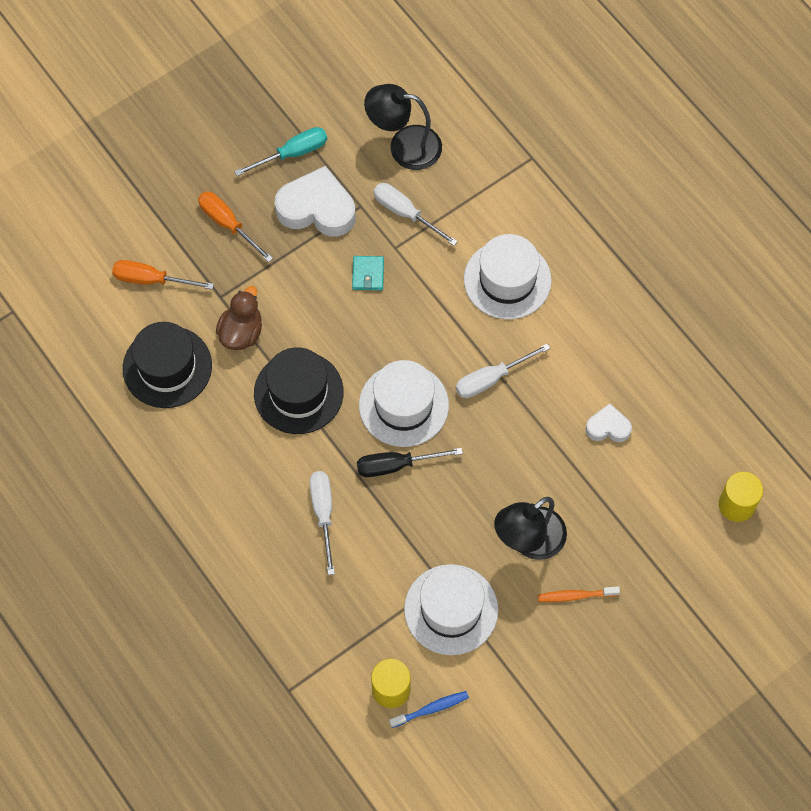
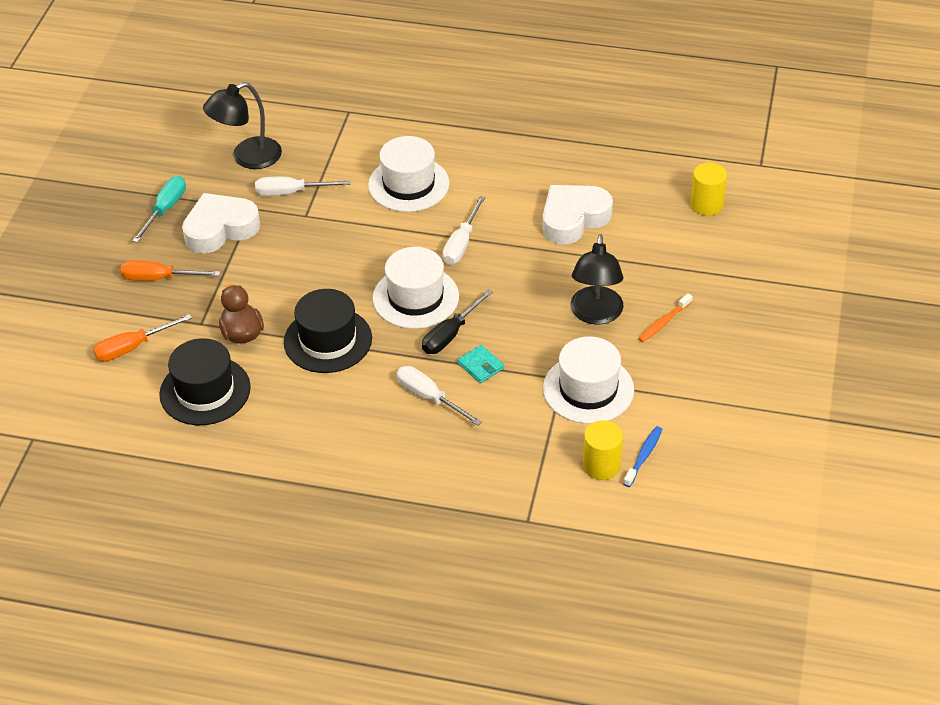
camera: 40 degrees left, 20 degrees down
(368, 274) = (302, 242): turquoise wallet -> turquoise wallet (480, 366)
(608, 427) = (573, 219): white heart -> white heart, size x1.88

